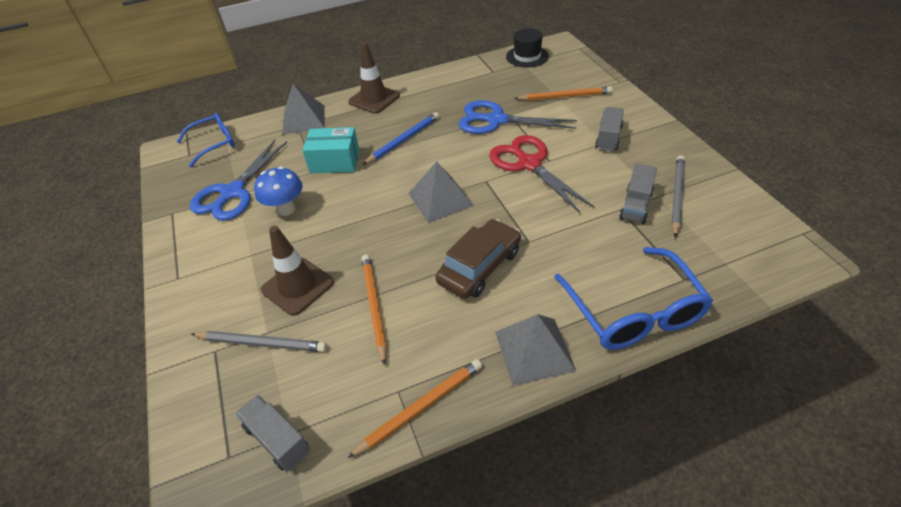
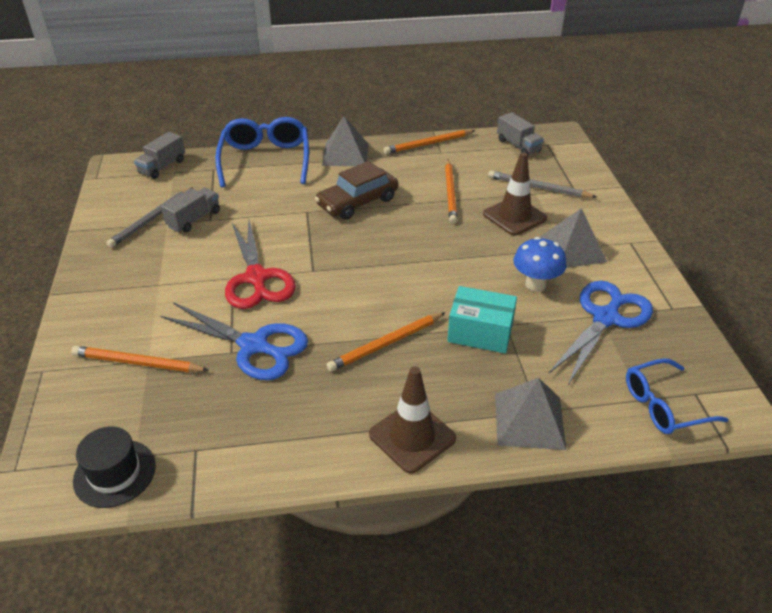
camera: 170 degrees left, 5 degrees down
(403, 140) = (386, 344): blue pencil -> orange pencil
(440, 199) = (368, 261): grey pyramid -> grey pyramid (572, 249)
(608, 138) = (147, 289): grey truck -> grey truck (162, 167)

